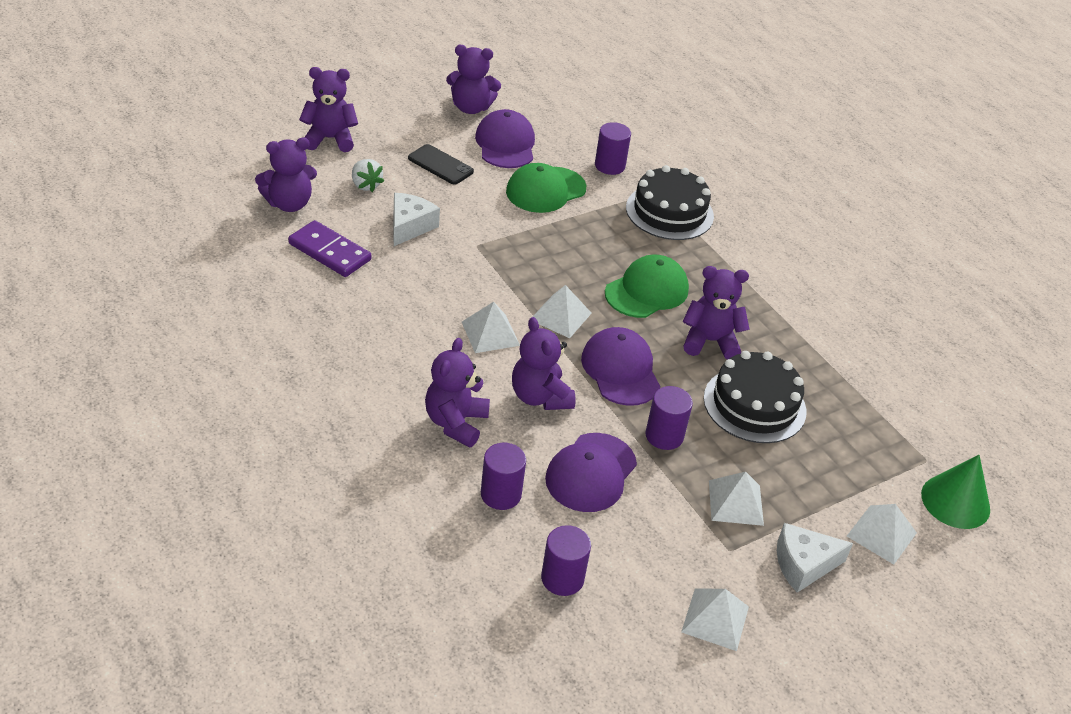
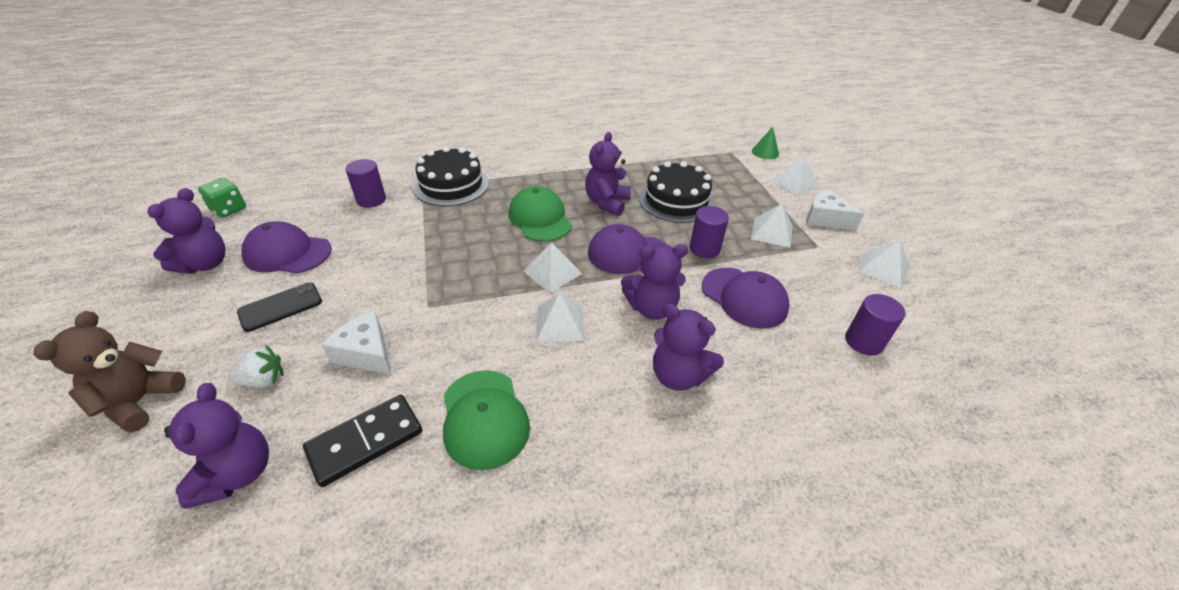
camera: 70 degrees left, 0 degrees up
(330, 139) = (140, 401): purple teddy bear -> brown teddy bear
(330, 252) = (365, 441): purple domino -> black domino
(501, 494) = (772, 361): purple cylinder -> none
(545, 190) = (377, 243): green cap -> green cap (484, 418)
(546, 89) = (229, 209): none -> green dice
(803, 565) = (825, 218): white cheese -> white cheese turned 120 degrees clockwise
(955, 501) = (765, 152): green cone -> green cone, size x0.64

